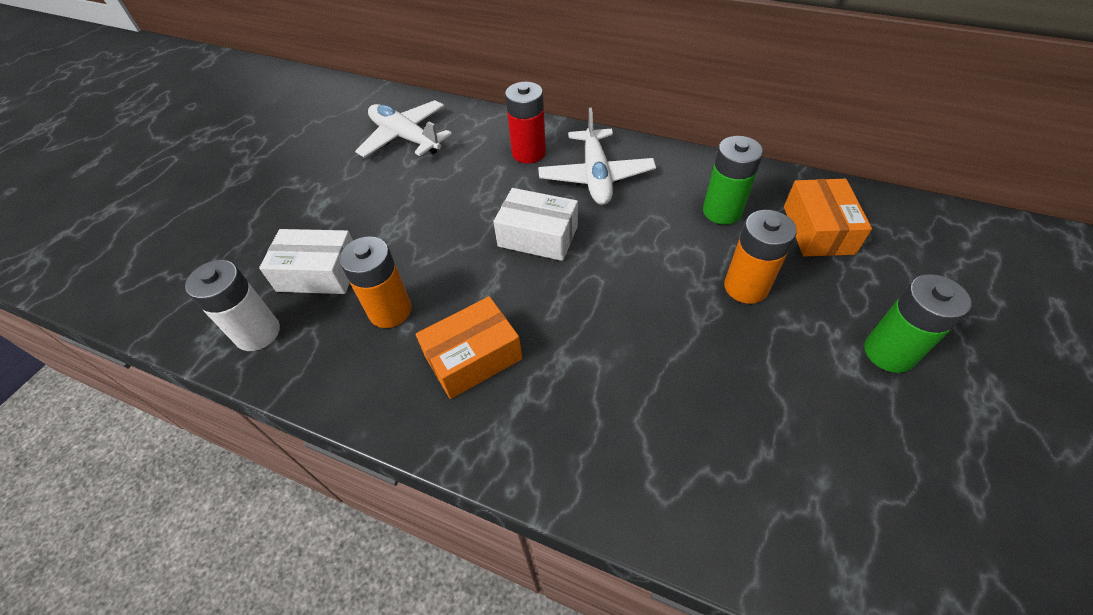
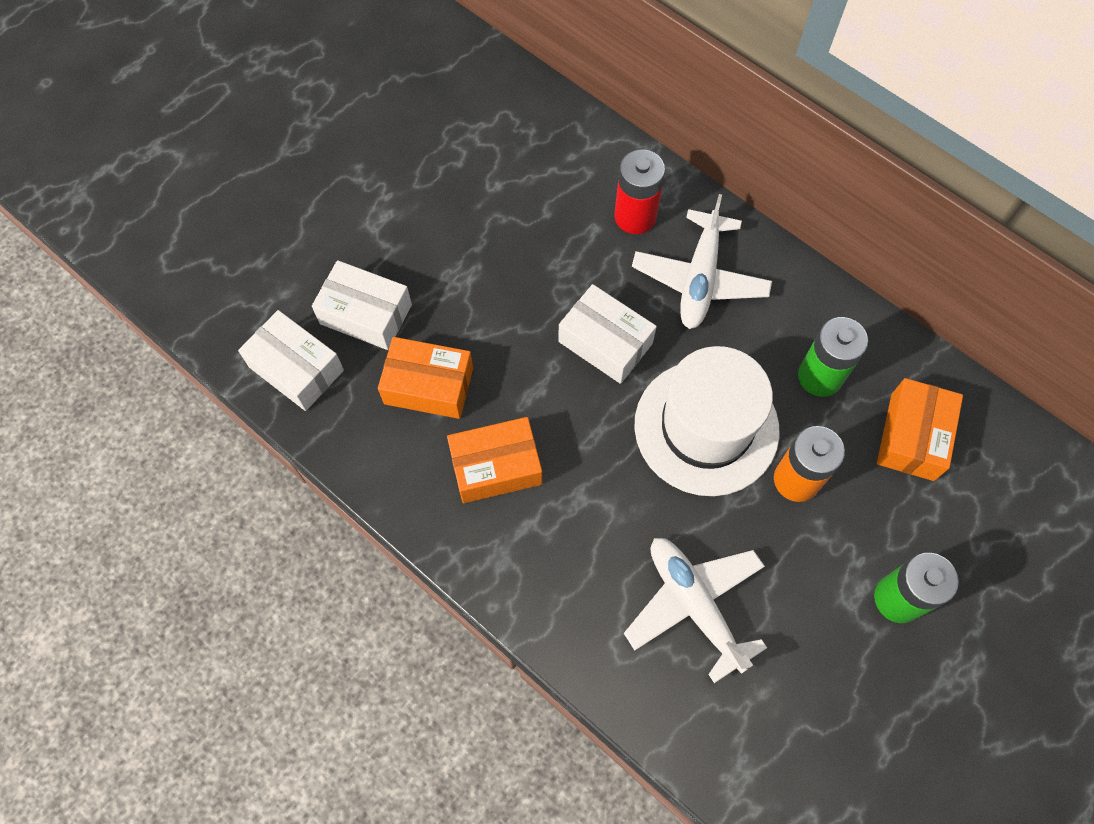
camera: 15 degrees right, 15 degrees up
(258, 333) = (296, 369): white battery -> white box
(390, 311) = (428, 386): orange battery -> orange box
(405, 138) = (497, 143): white plane -> white plane (694, 605)
(650, 271) = (706, 427): none -> white hat

